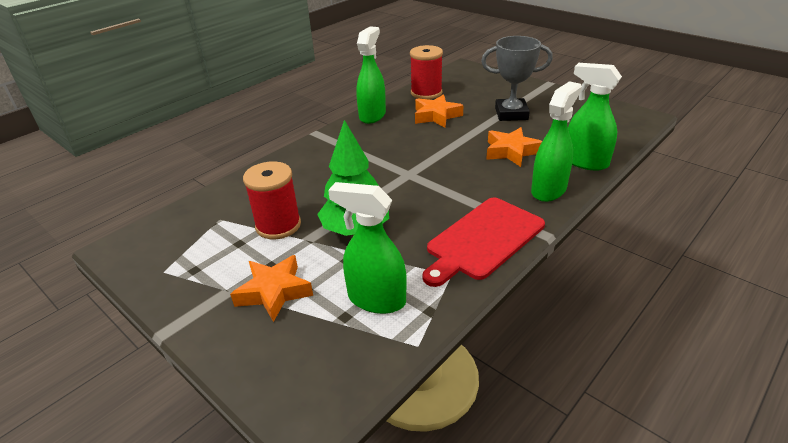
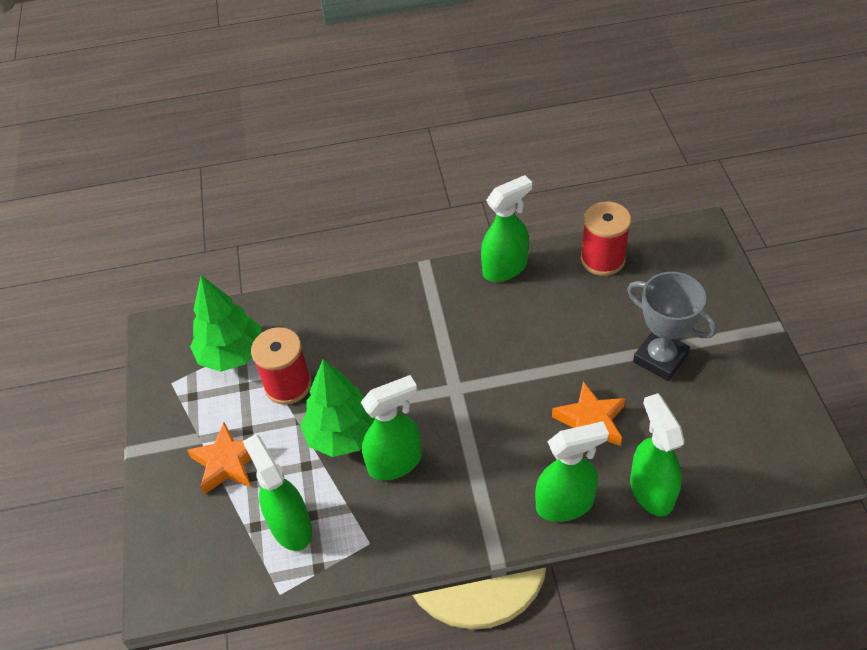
camera: 40 degrees right, 15 degrees up
(207, 231) = (231, 354): none -> green tree
(414, 225) = (395, 462): none -> green spray bottle
(436, 116) = (572, 310): orange star -> none
(483, 240) = (435, 523): red cutting board -> none

